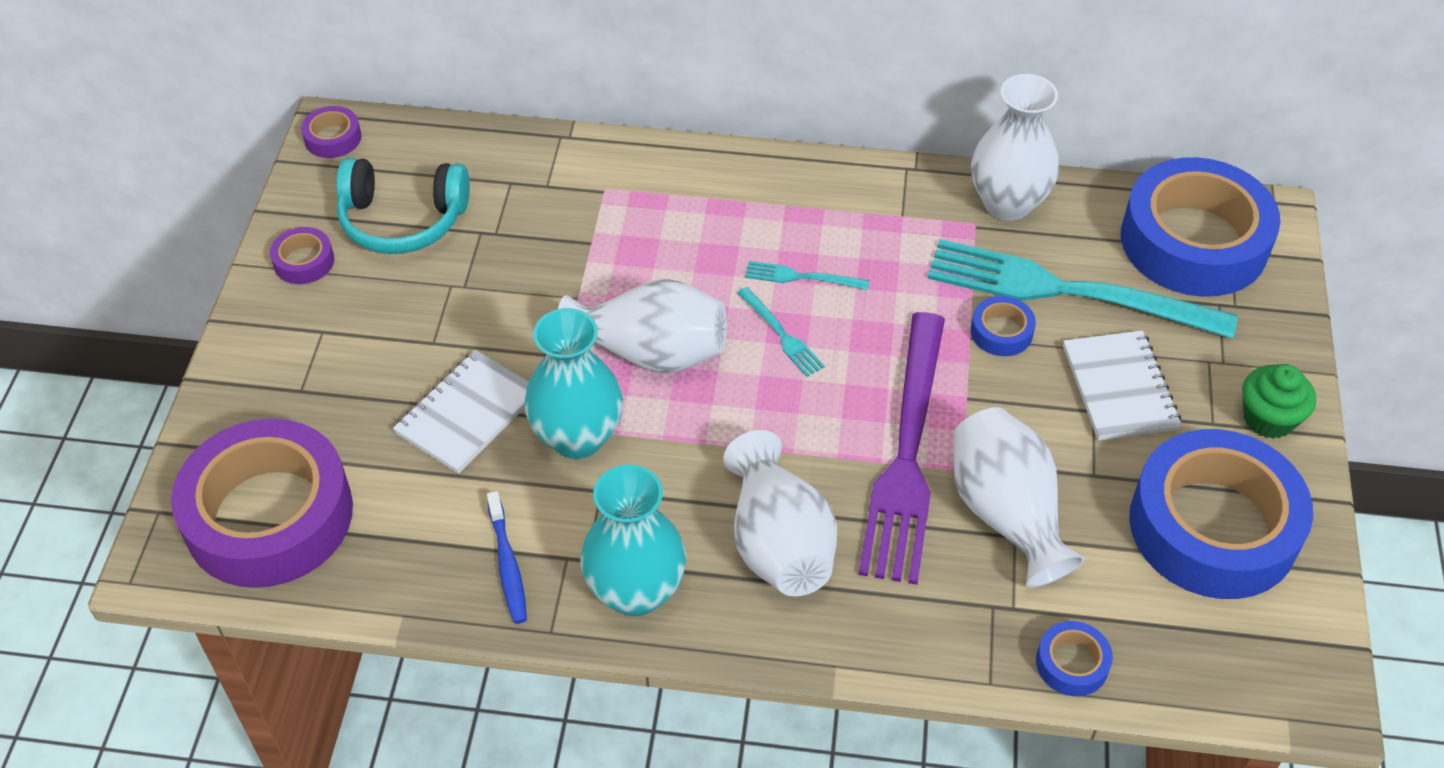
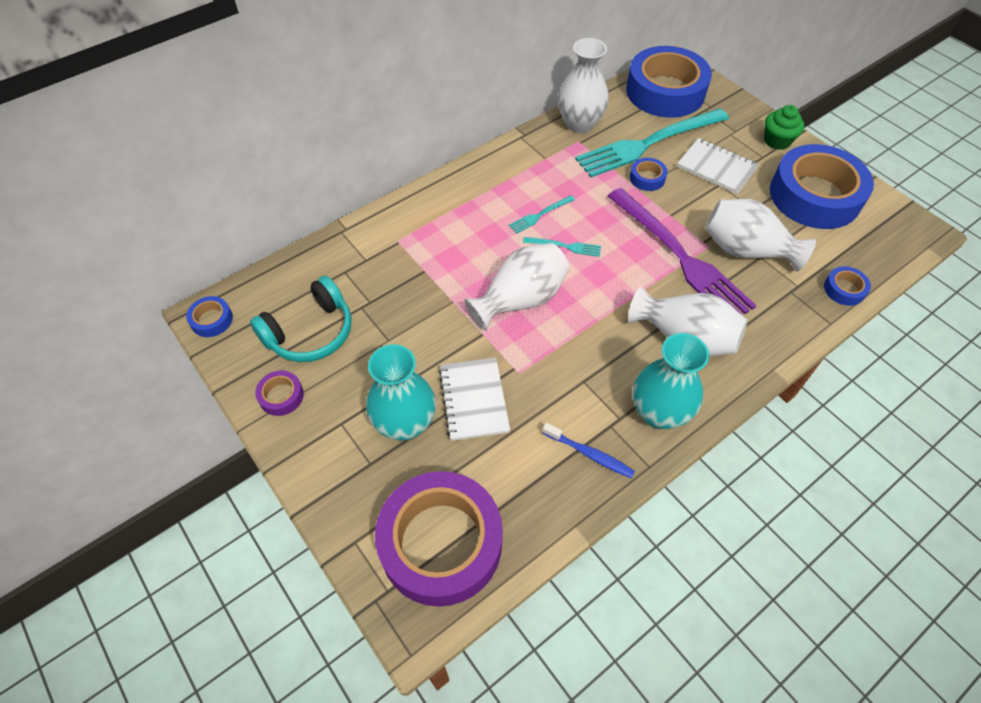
camera: 45 degrees left, 5 degrees up
(333, 138) = (212, 320): purple tape -> blue tape
(577, 437) = (540, 366): turquoise vase -> turquoise vase (405, 423)

